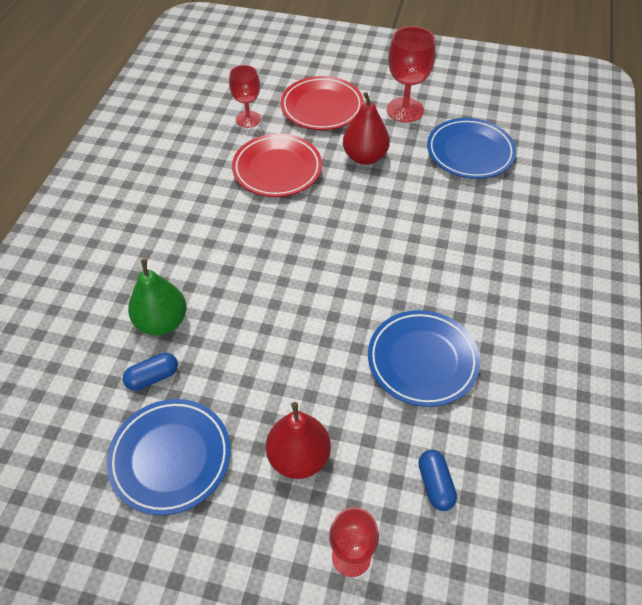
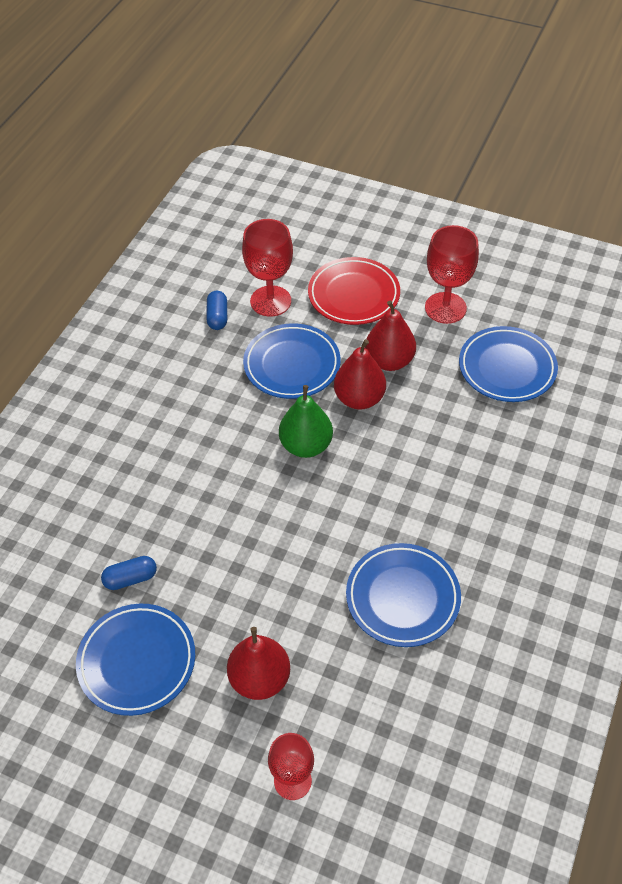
camera: 10 degrees right, 0 degrees up
(162, 322) = (147, 522): green pear -> green pear (306, 445)
(248, 119) = (270, 301): red goblet -> red goblet, size x1.50
(277, 169) = (292, 365): red plate -> blue plate
(344, 191) = (359, 398): none -> red pear
(435, 485) = (388, 725): blue capsule -> blue capsule (217, 317)

